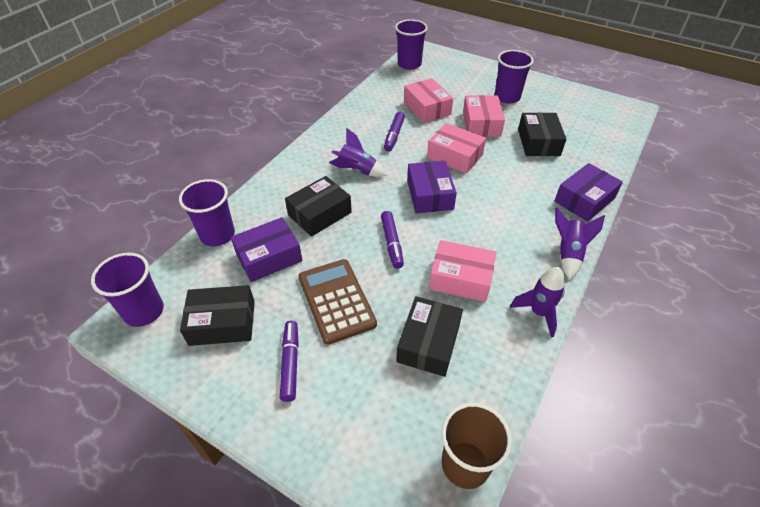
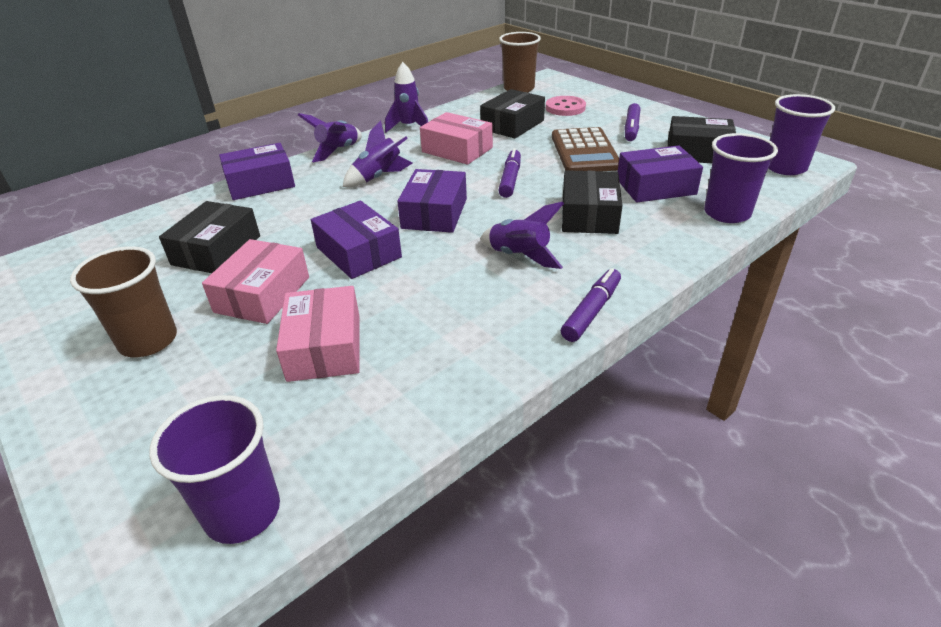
camera: 160 degrees left, 10 degrees down
(320, 214) = (589, 215): black box -> black box turned 60 degrees counterclockwise
(379, 406) = (565, 108): none -> pink button
(394, 135) = (428, 301): purple marker -> purple marker (591, 311)
(454, 156) = (358, 252): pink box -> purple box
(500, 225) = (379, 177): none -> purple rocket
(507, 97) = (148, 341): purple cup -> brown cup

